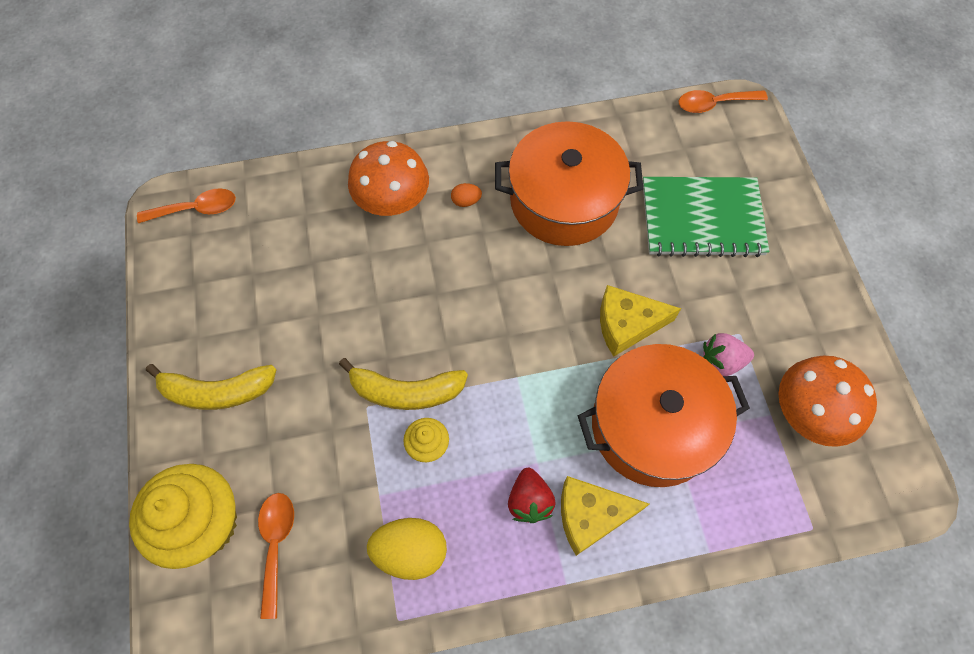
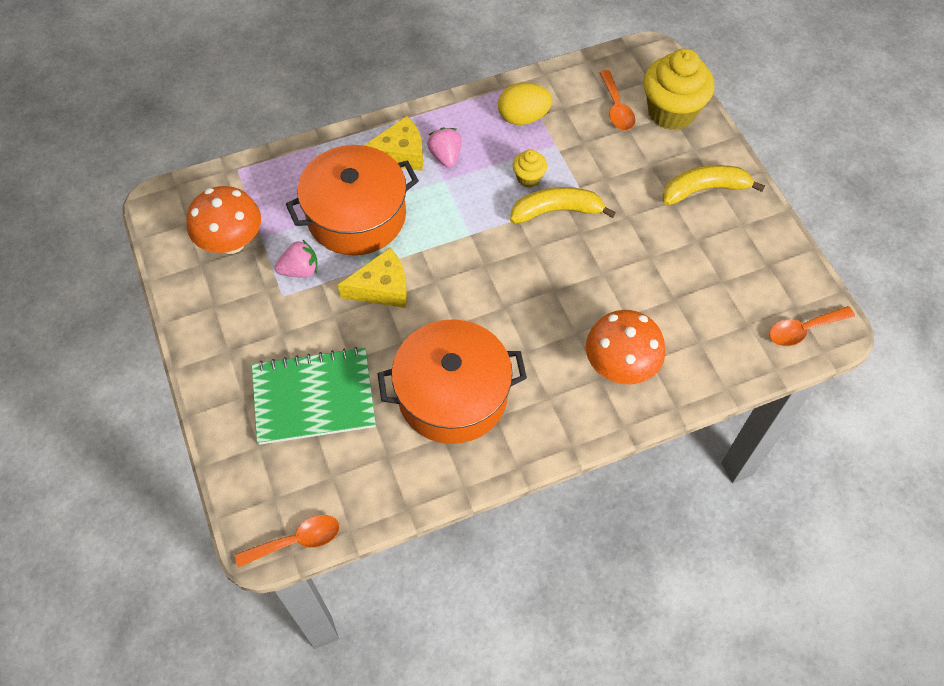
camera: 170 degrees right, 5 degrees down
(466, 201) = (549, 379): orange egg -> none
(529, 501) = (445, 156): red strawberry -> pink strawberry

